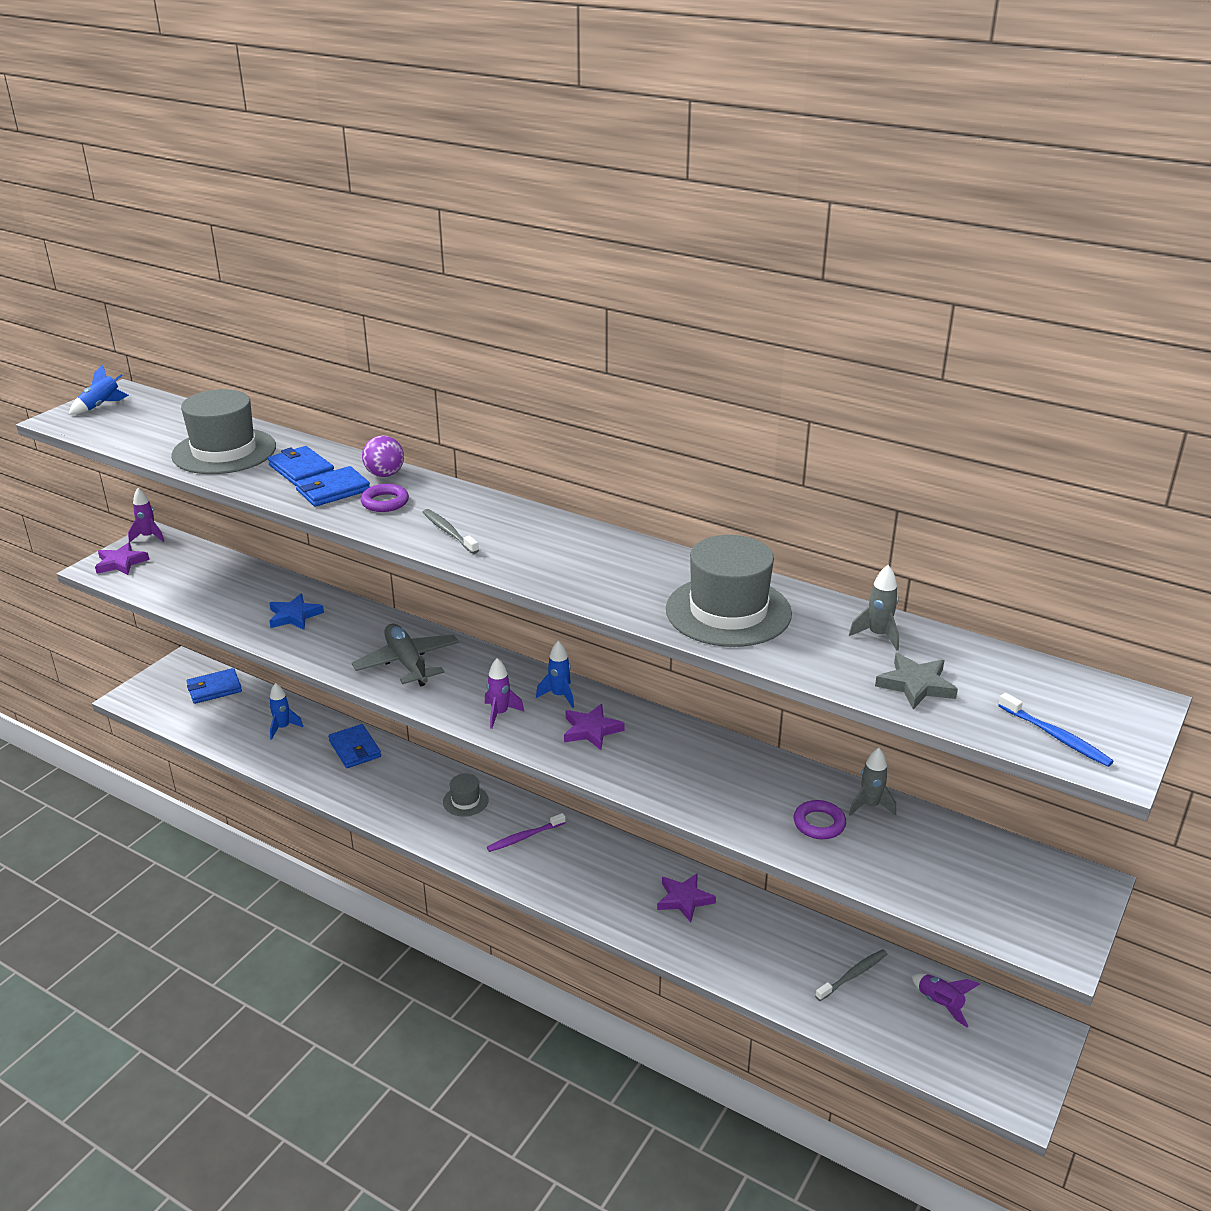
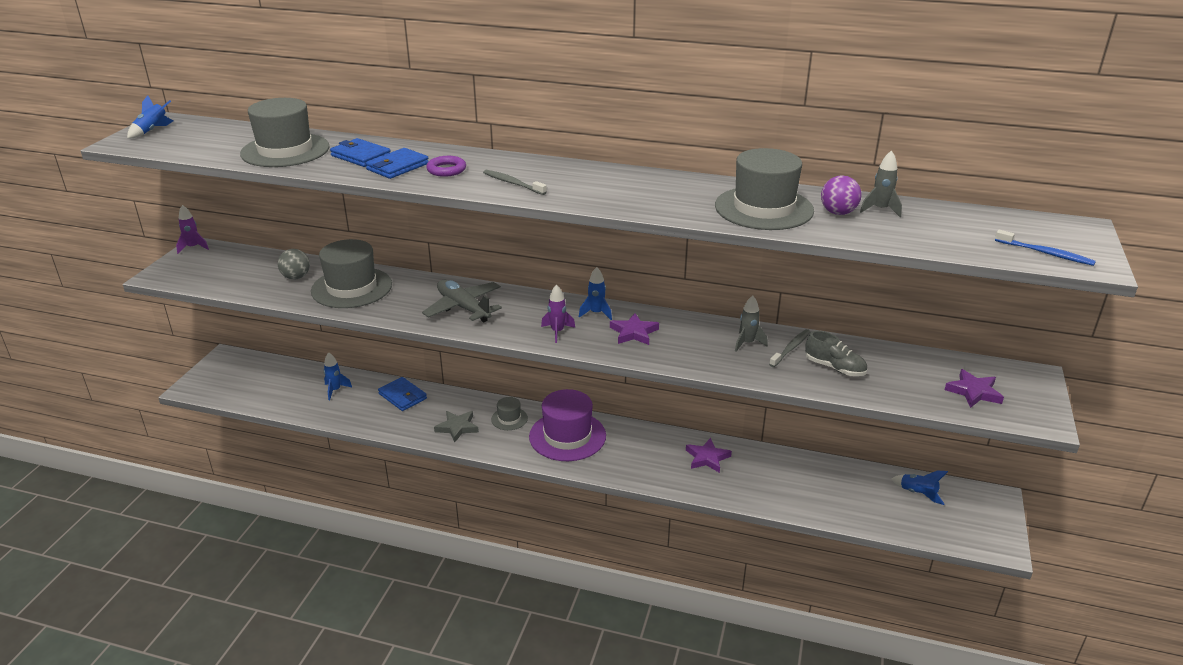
camera: 15 degrees left, 0 degrees up
(121, 563) = (178, 269): purple star -> purple star (974, 392)
(214, 689) = (263, 371): blue wallet -> none
(240, 592) = (296, 277): none -> grey ball
(294, 616) = (351, 288): blue star -> grey hat
(385, 474) = (433, 152): purple ball -> purple ball (838, 213)
(525, 837) = (567, 436): purple toothbrush -> purple hat
(819, 823) = (834, 368): purple ring -> grey shoe
(852, 975) = (850, 486): grey toothbrush -> grey toothbrush (790, 348)
(870, 806) = (862, 351): grey rocket -> grey rocket (747, 343)
(916, 685) = (929, 236): grey star -> grey star (457, 427)
(940, 1004) = (918, 493): purple rocket -> blue rocket

